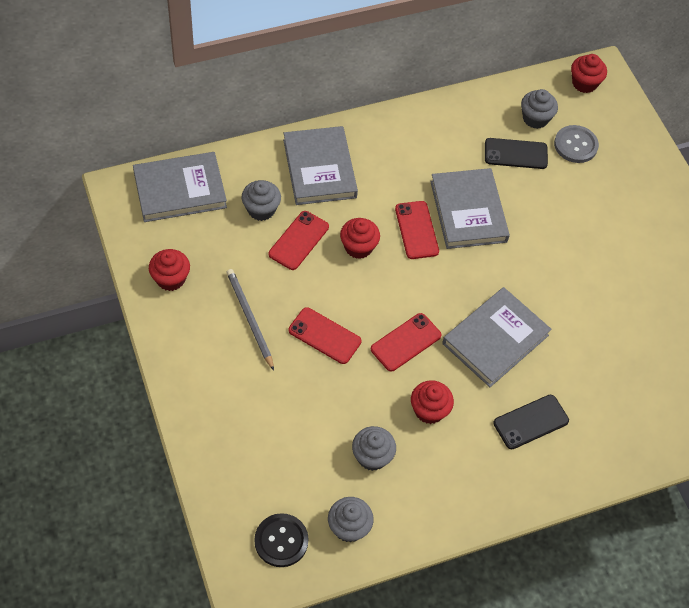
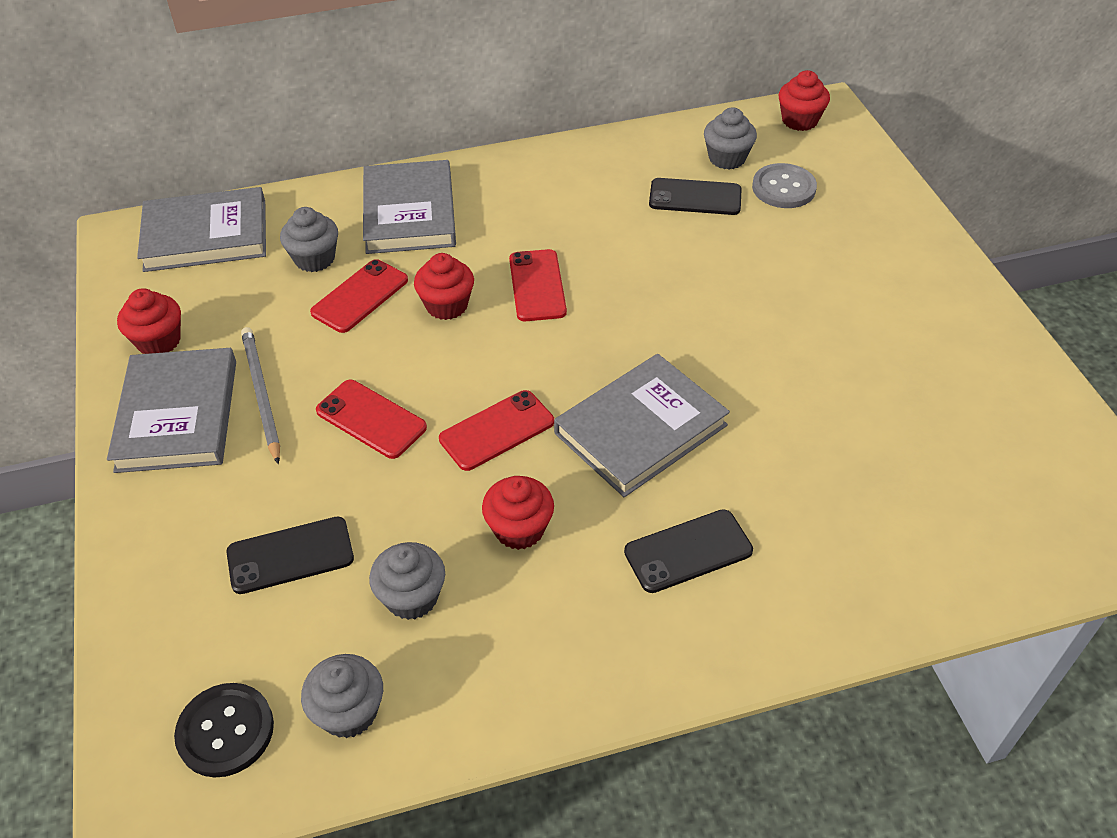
camera: 10 degrees right, 10 degrees down
(294, 432) = (290, 555): none -> black phone
(468, 211) = (617, 264): grey book -> grey book (177, 415)

